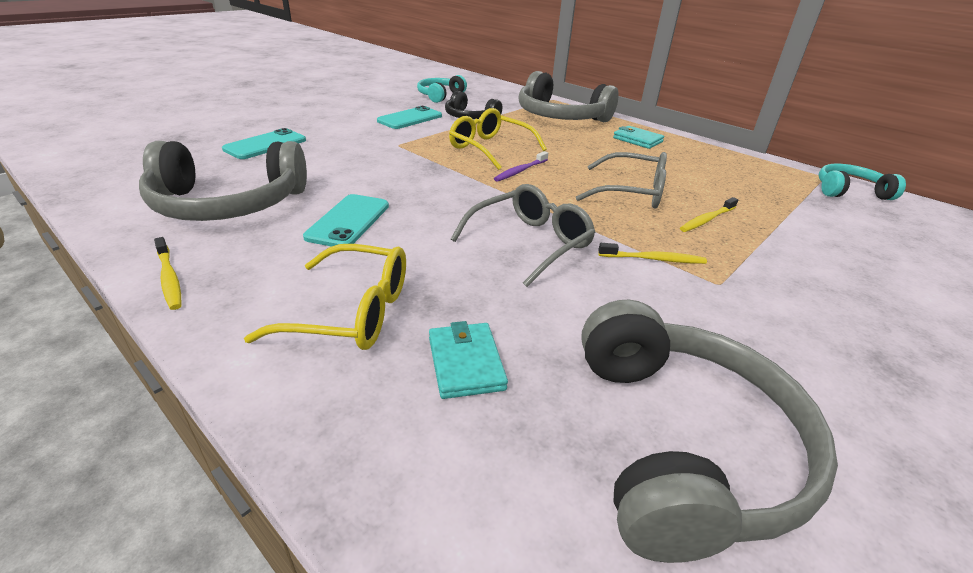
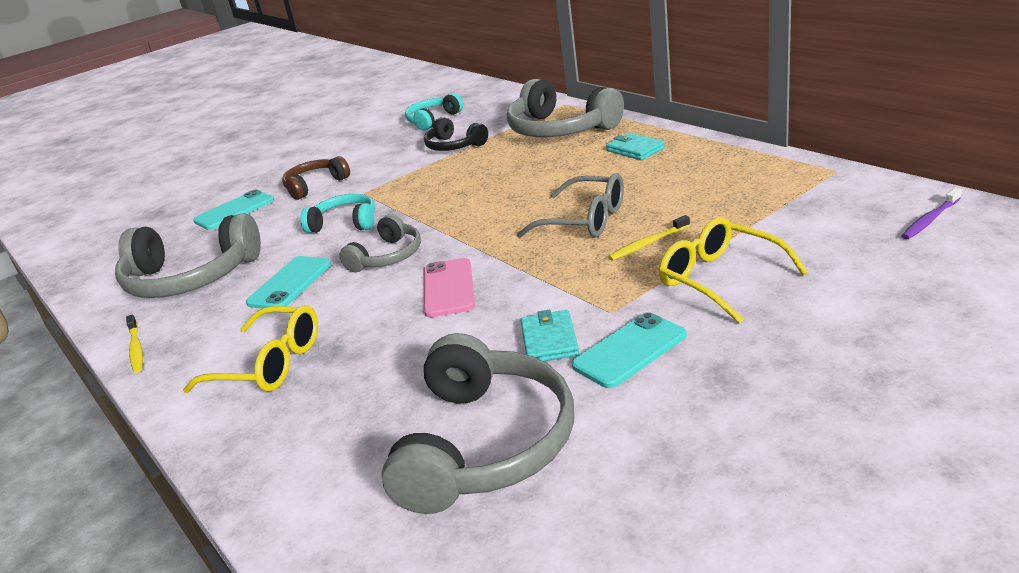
camera: 15 degrees right, 5 degrees down
(345, 133) = (315, 185): none -> brown headphones
(410, 118) = (387, 157): turquoise phone -> turquoise phone (630, 350)
(448, 205) = (387, 256): none -> grey headphones
(466, 363) = (345, 397): turquoise wallet -> turquoise wallet (549, 340)
(490, 148) = (458, 184): yellow glasses -> yellow glasses (719, 279)
(520, 171) = (478, 208): purple toothbrush -> purple toothbrush (930, 219)
(530, 243) = (448, 288): grey glasses -> pink phone
(653, 259) = (561, 293): yellow toothbrush -> none
(849, 191) = (851, 188): turquoise headphones -> turquoise headphones (345, 223)

